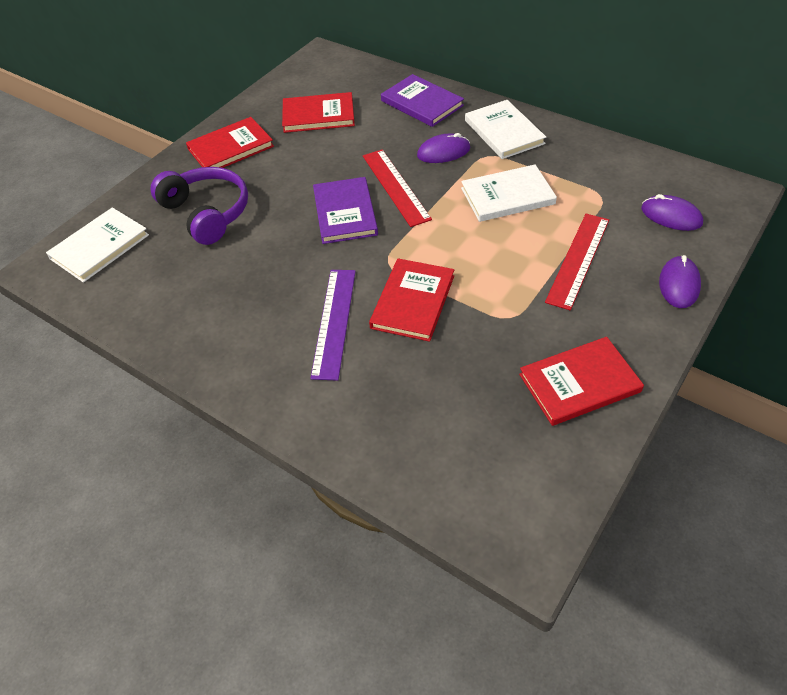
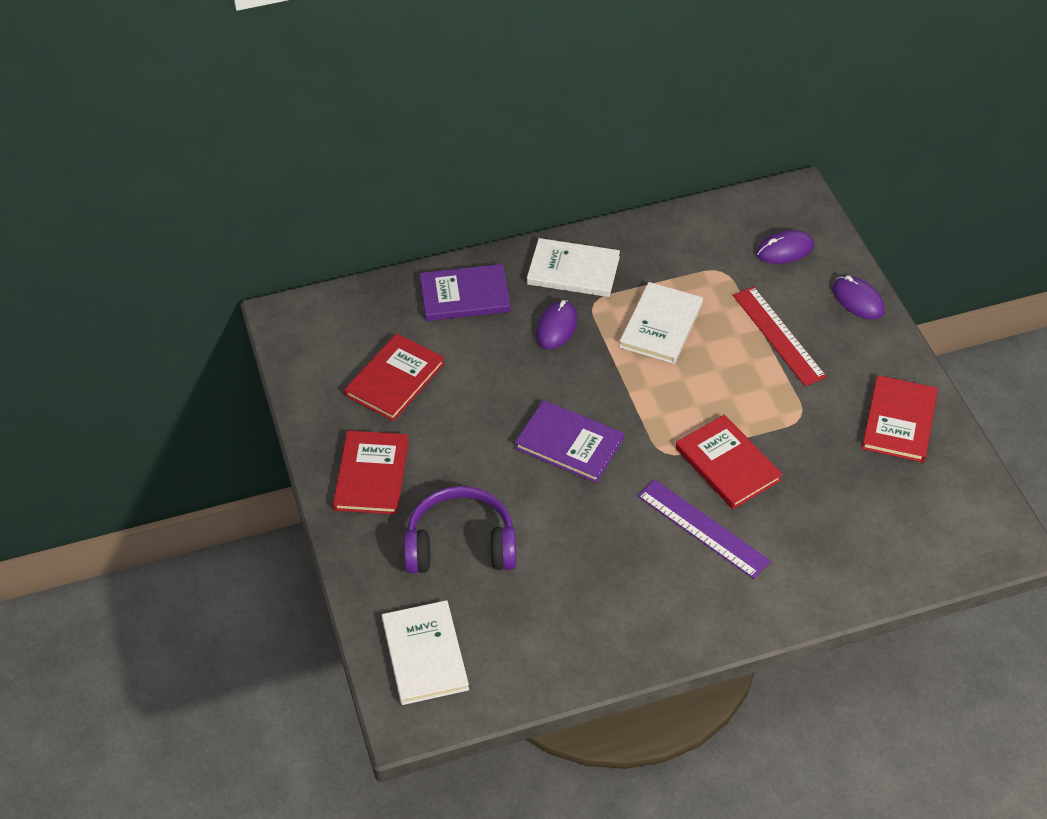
camera: 55 degrees left, 0 degrees up
(395, 187) = (570, 388): red ruler -> none

